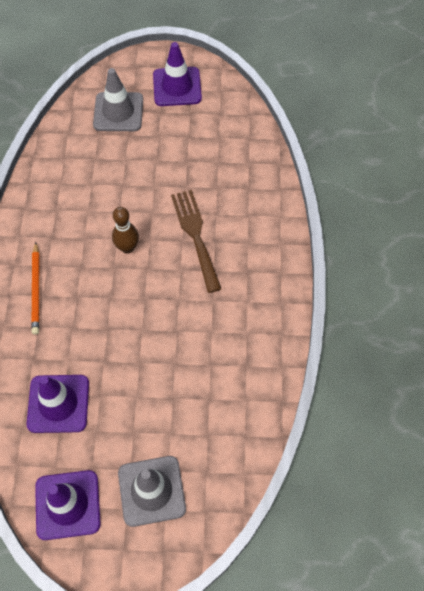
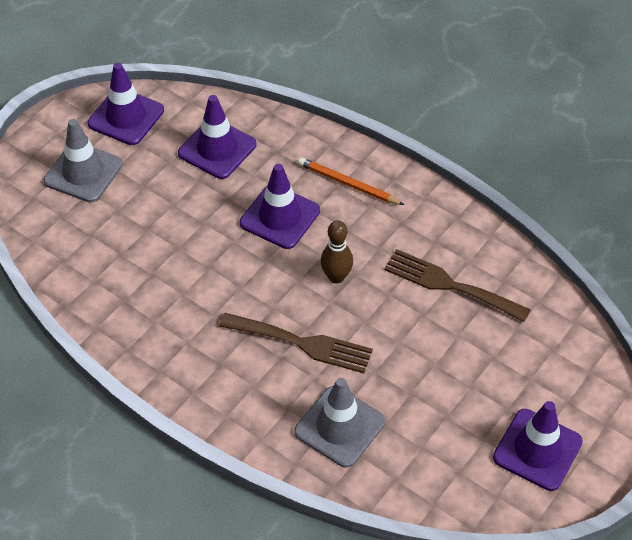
camera: 125 degrees right, 10 degrees down
(88, 182) = (450, 285): none -> brown fork
(98, 314) = (280, 217): none -> purple traffic cone
(118, 112) = (537, 365): grey traffic cone -> grey traffic cone (339, 427)

